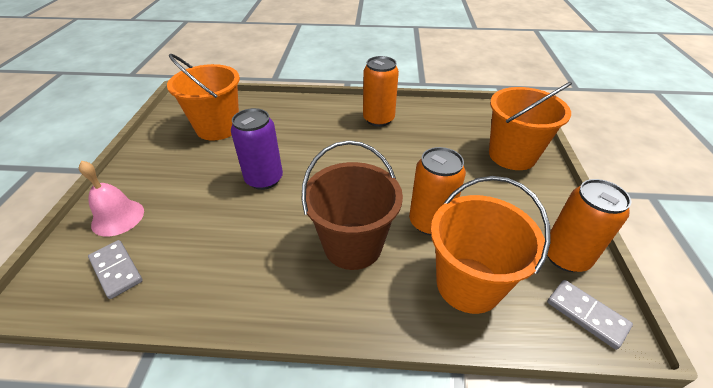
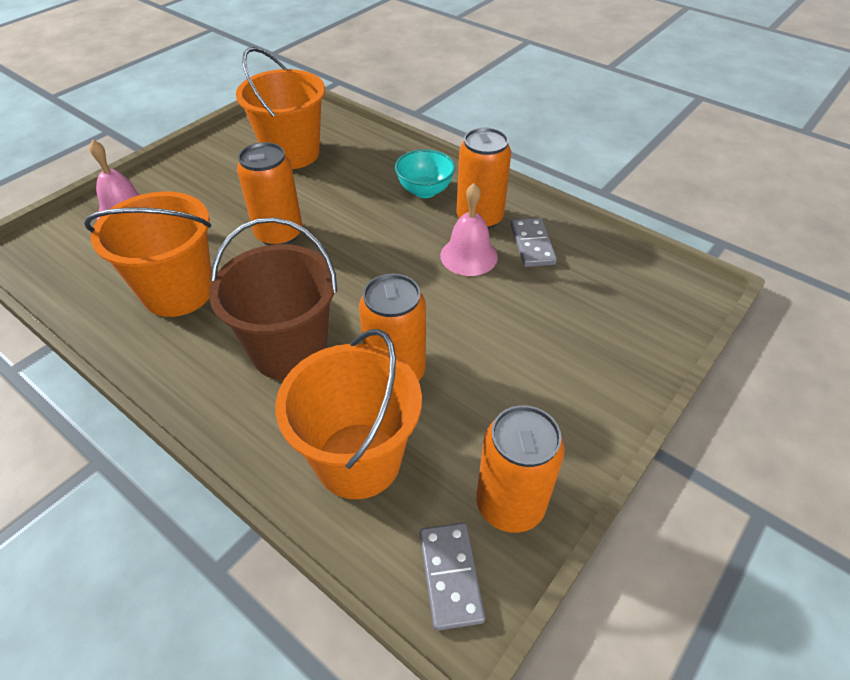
camera: 35 degrees right, 5 degrees up
(116, 270) = (83, 261): grey domino -> grey domino (532, 245)
(264, 179) = (279, 234): purple can -> orange can
(331, 117) = (425, 191): none -> turquoise bowl
(395, 141) = (468, 256): none -> pink bell
(512, 155) = (604, 348): orange bucket -> orange bucket (178, 292)

